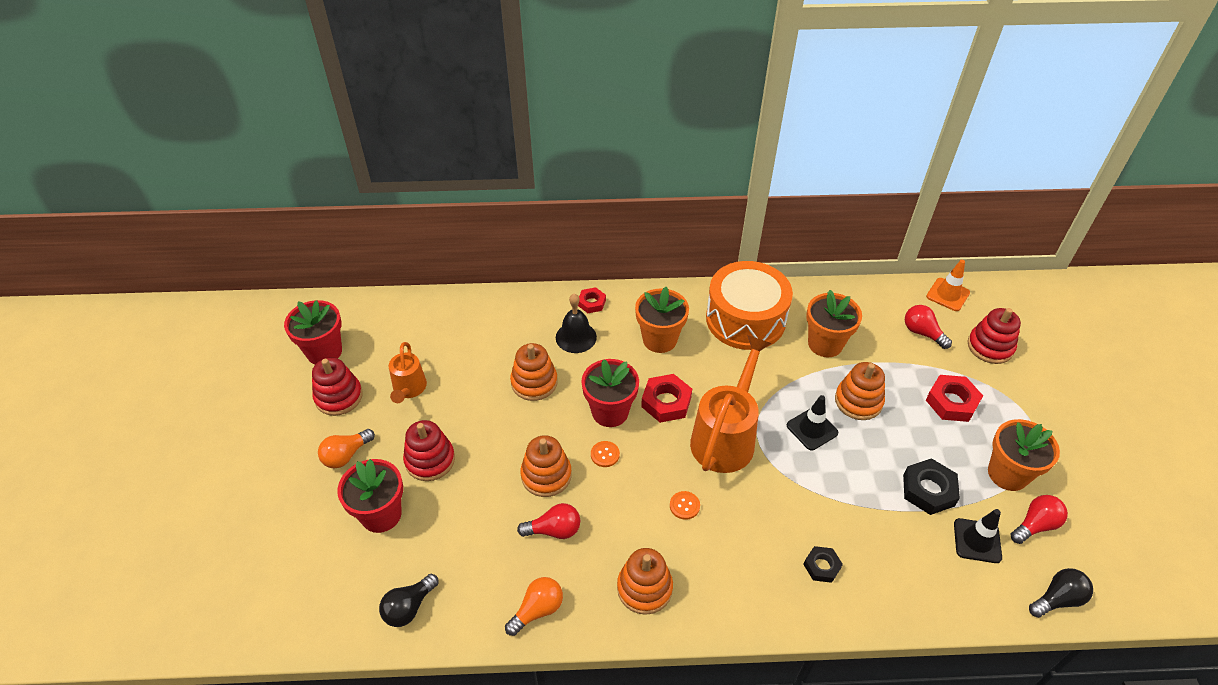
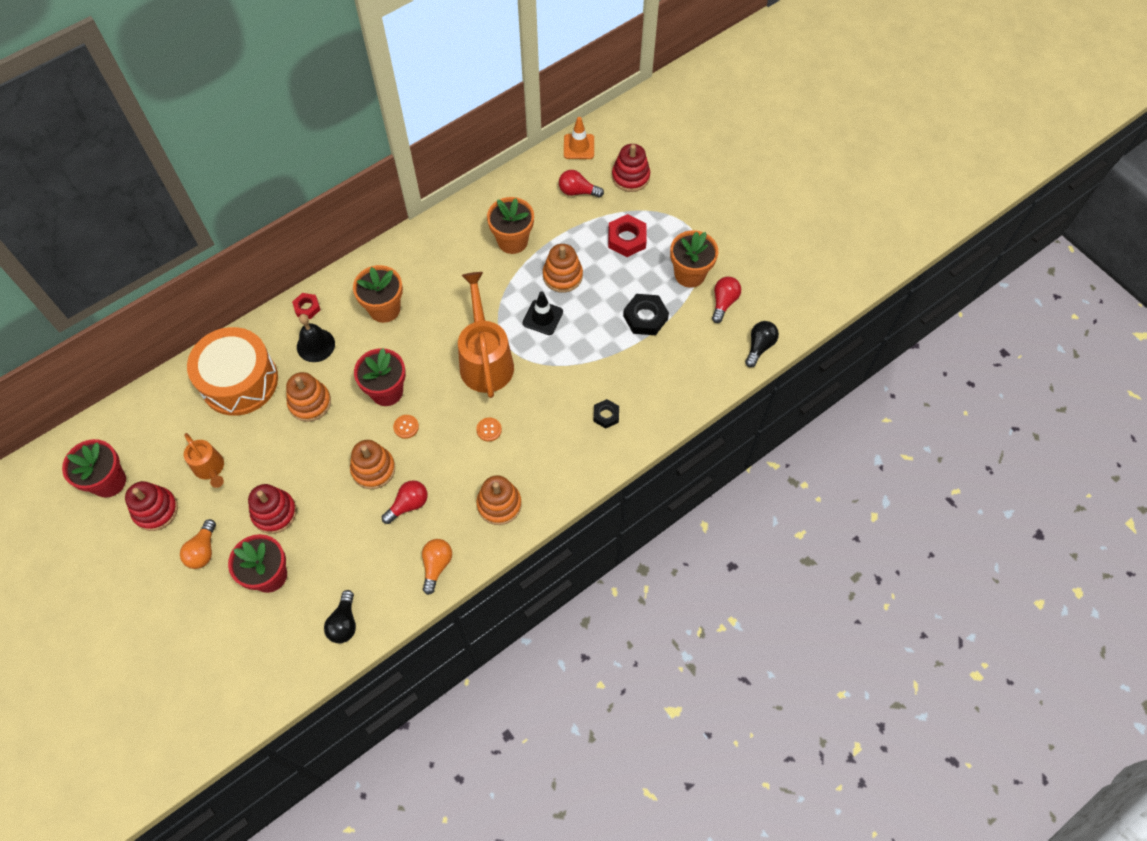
camera: 35 degrees left, 15 degrees up
(666, 402) = (424, 358): red nut -> none
(745, 319) = (440, 253): orange drum -> orange drum (239, 381)
(977, 541) = (693, 336): black traffic cone -> none

